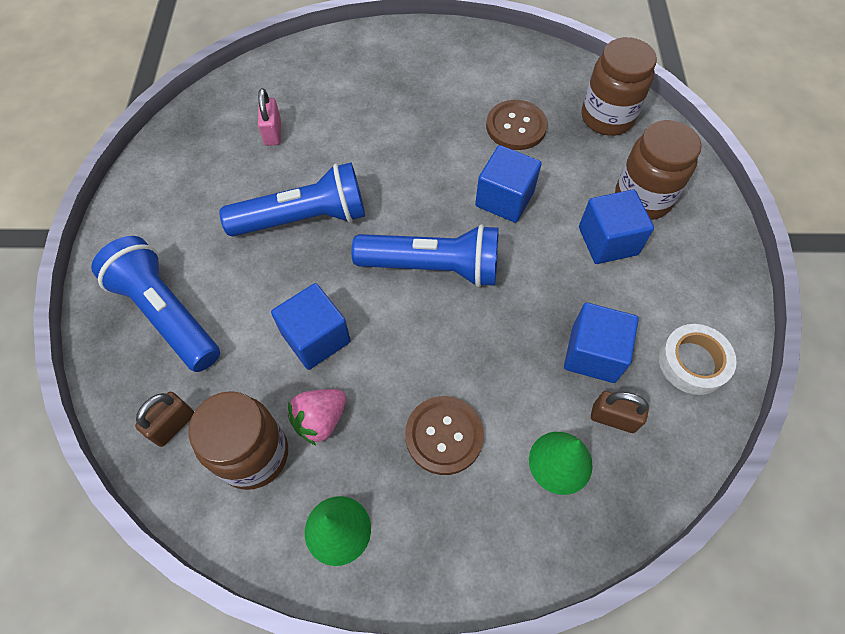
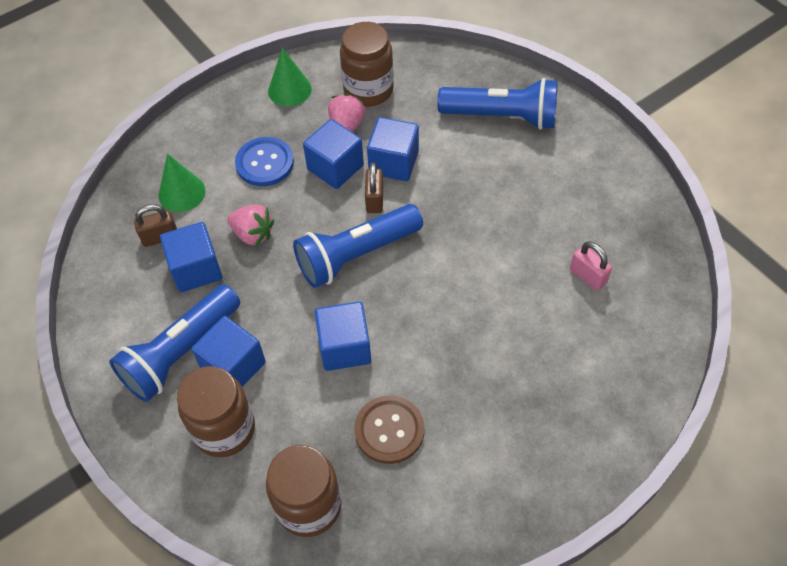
camera: 145 degrees right, 5 degrees down
(173, 425) = (428, 75): brown padlock -> brown padlock (374, 200)
(304, 218) = (485, 228): blue flashlight -> blue flashlight (181, 353)
(376, 374) = (335, 167): none -> blue cube
(444, 435) = (265, 163): brown button -> blue button
(513, 354) = (253, 234): none -> pink strawberry
(692, 362) = (119, 308): white tape -> none

